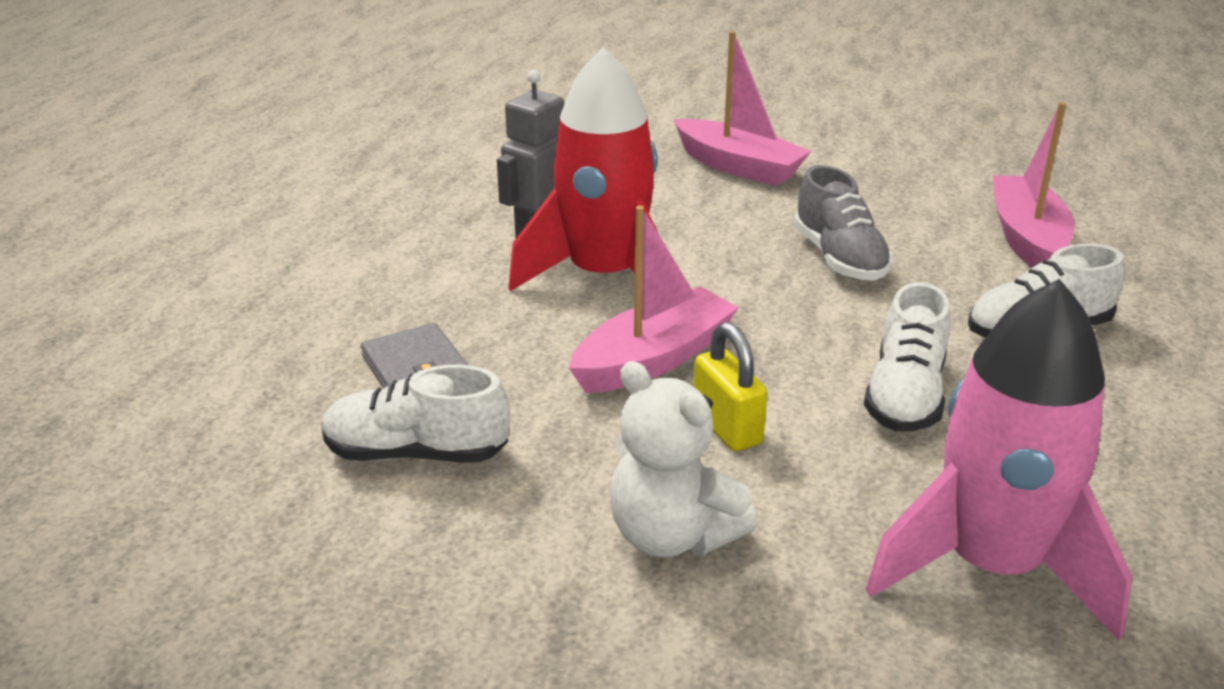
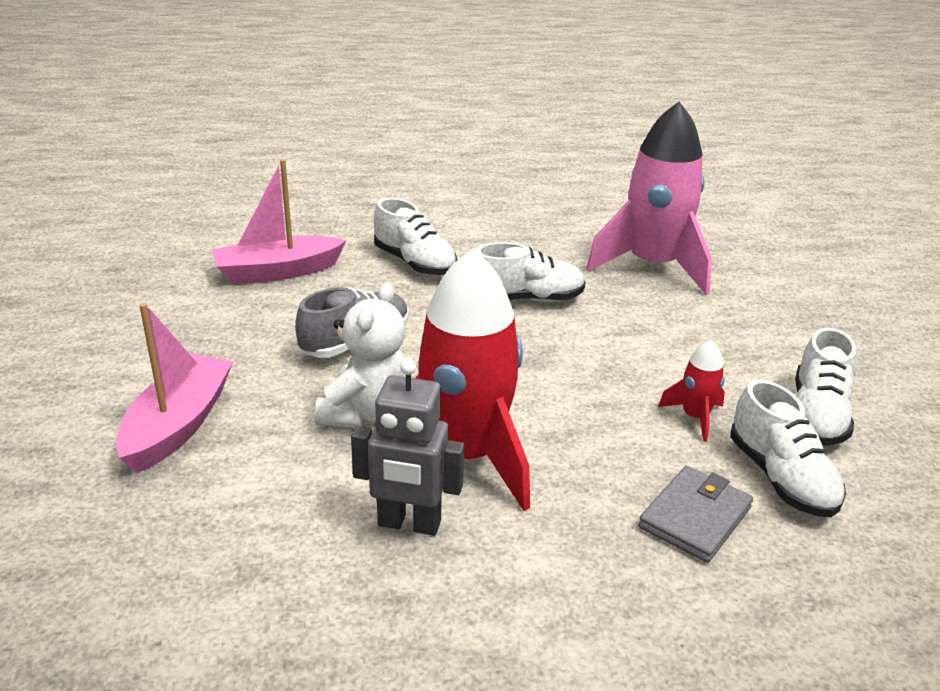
camera: 115 degrees left, 0 degrees up
(489, 544) = (816, 416): none -> white shoe
(561, 436) = (695, 417): none -> red rocket
(653, 359) = (569, 399): pink boat -> none
(672, 535) = (734, 354): white teddy bear -> white teddy bear (367, 412)
(727, 427) = (619, 354): yellow padlock -> none

